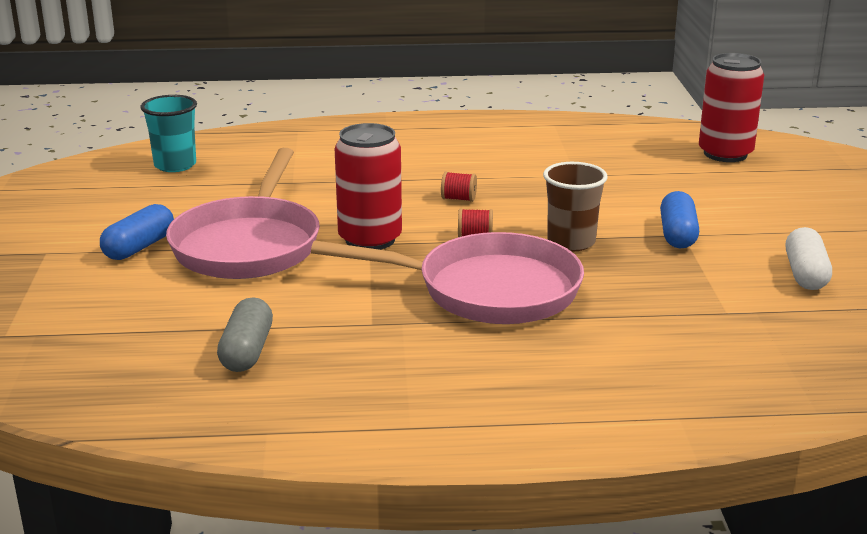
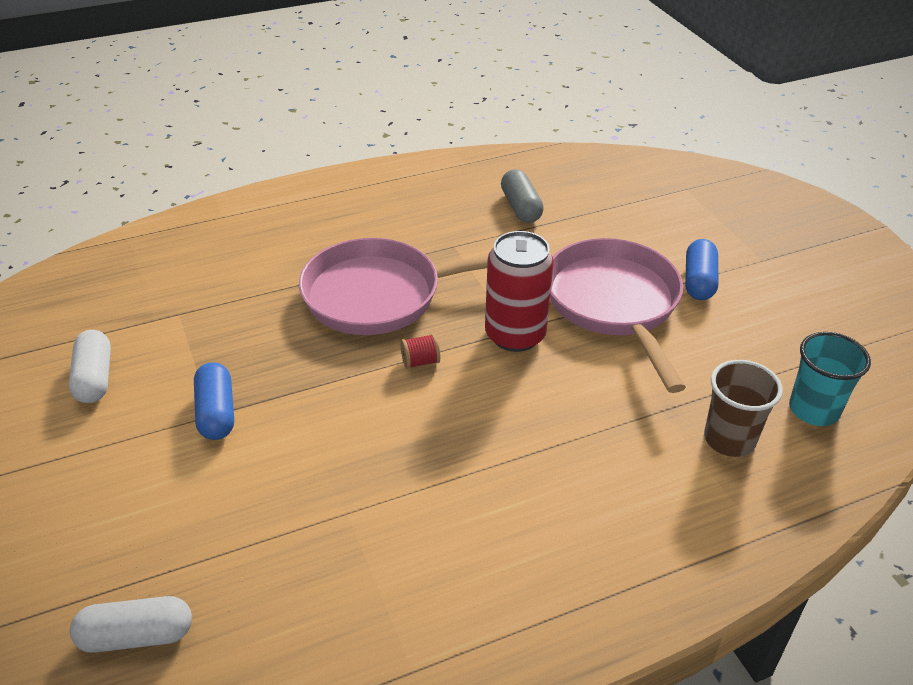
camera: 160 degrees right, 15 degrees up
(458, 199) = (465, 422): red spool -> none
(571, 242) = (324, 375): brown cup -> brown cup (729, 439)
(725, 154) = (136, 636): red can -> white capsule

